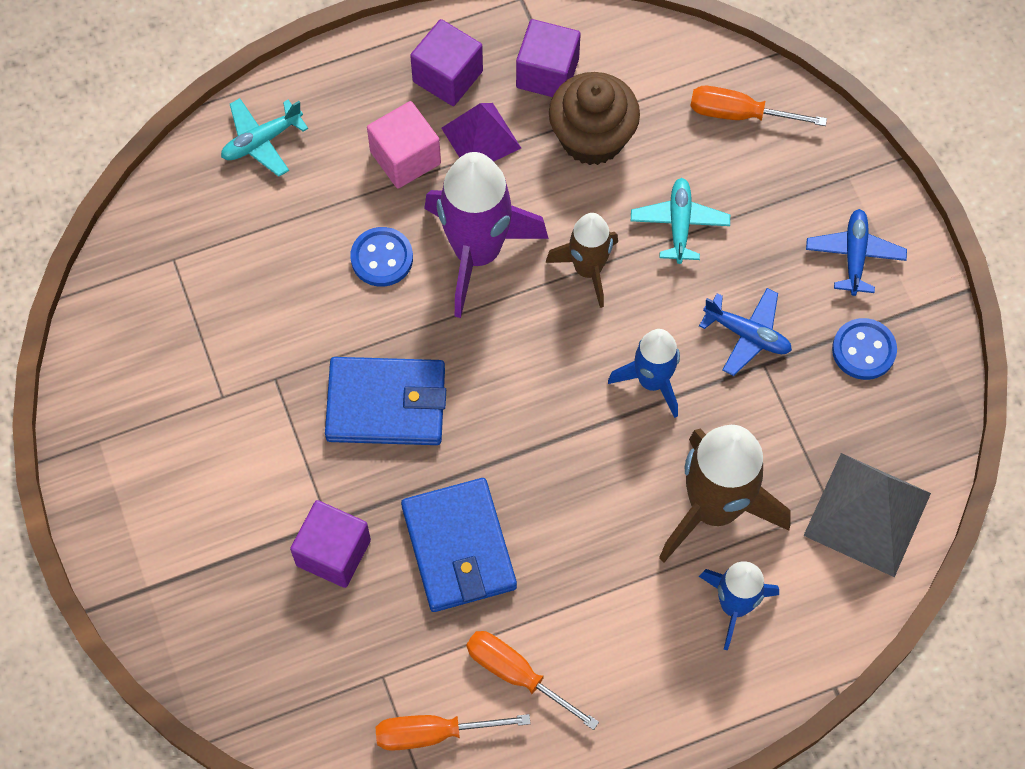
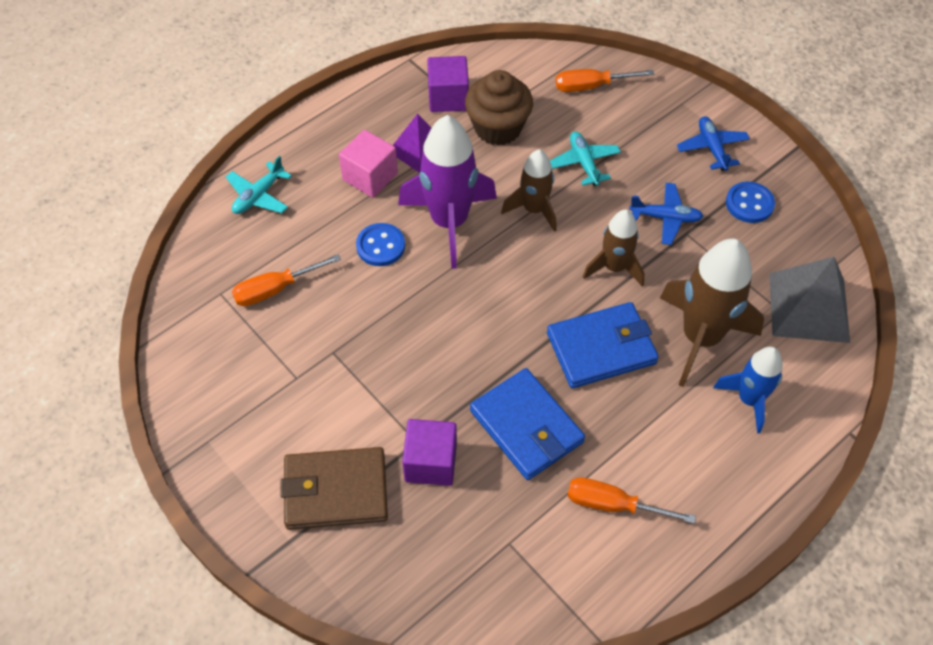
camera: 20 degrees left, 10 degrees down
(216, 549) = (336, 491): none -> brown wallet
(386, 404) = (426, 343): blue wallet -> blue wallet (601, 348)
(432, 733) = (568, 573): orange screwdriver -> orange screwdriver (274, 290)
(447, 76) = (378, 118): purple cube -> none
(652, 381) = (614, 268): blue rocket -> brown rocket

